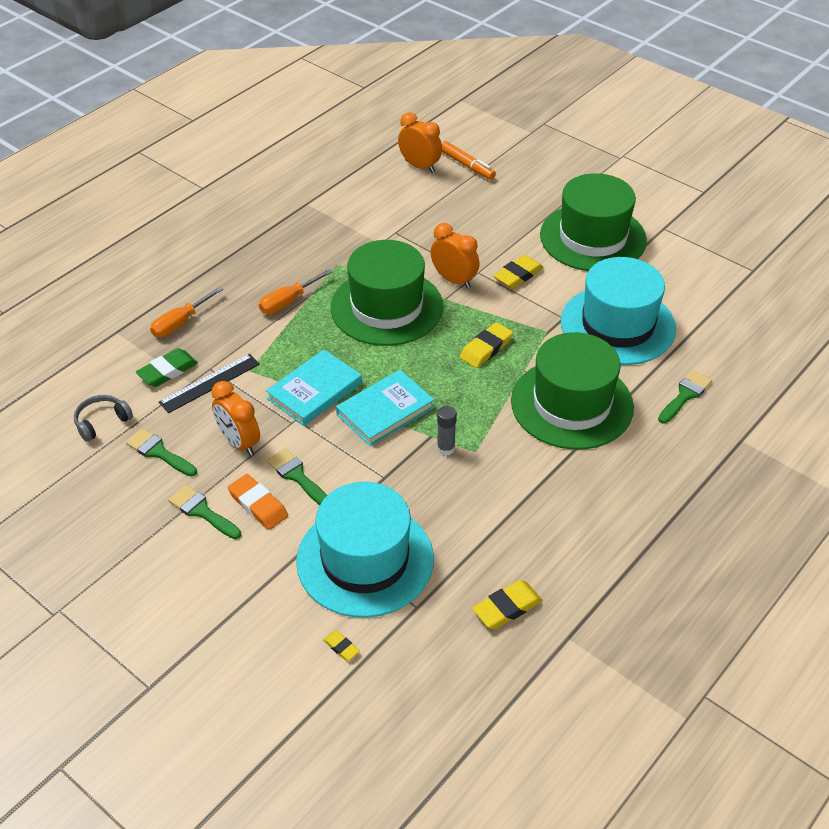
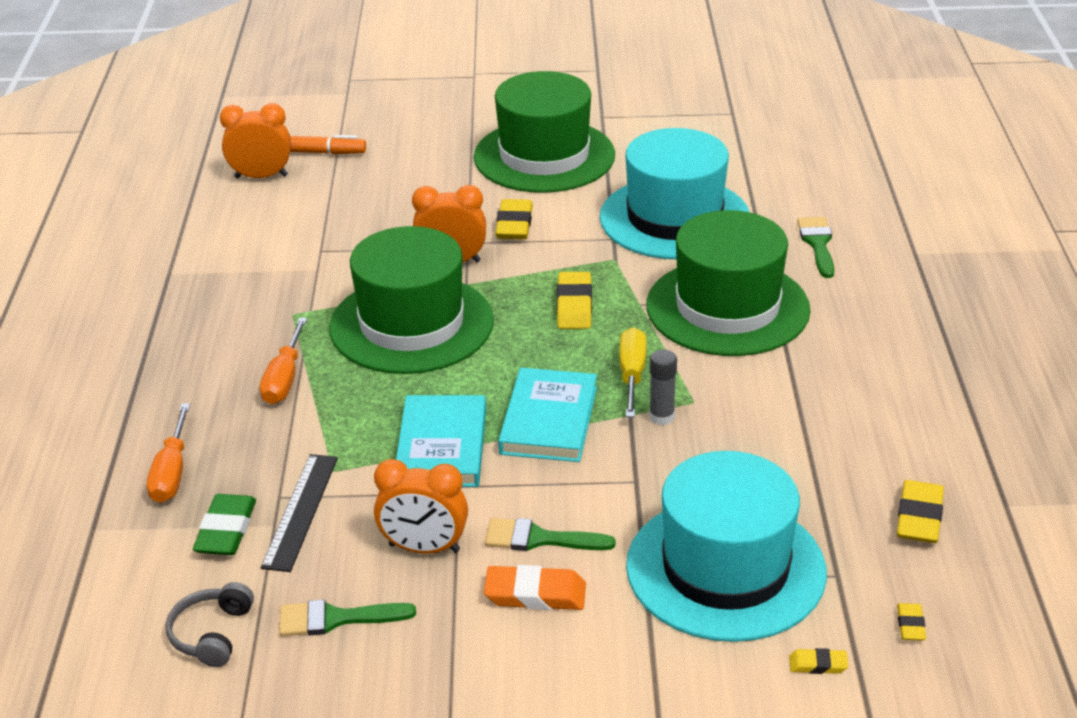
camera: 40 degrees left, 10 degrees down
(202, 511) = (477, 643): green brush -> none
(417, 664) = (910, 625): none -> yellow eraser
(462, 412) = (632, 375): none -> yellow screwdriver

